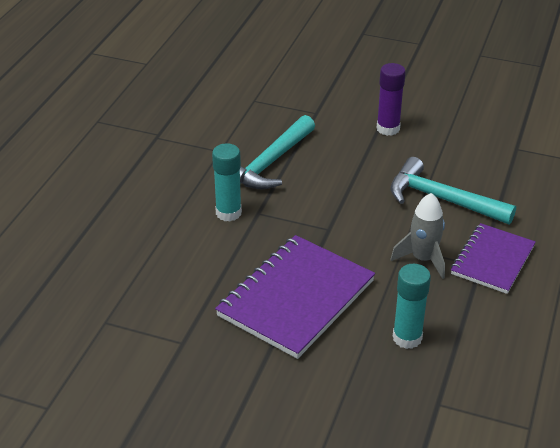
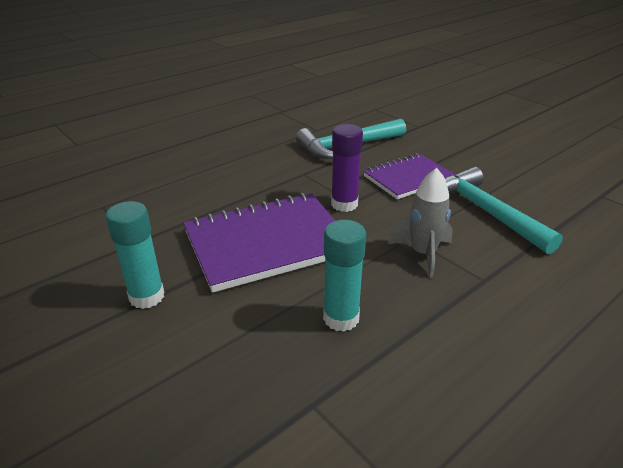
camera: 30 degrees right, 5 degrees down
(228, 213) = (279, 167): turquoise glue stick -> turquoise glue stick (147, 297)
(388, 129) = (475, 150): purple glue stick -> purple glue stick (344, 204)
(492, 260) = (502, 280): purple notebook -> purple notebook (408, 178)

